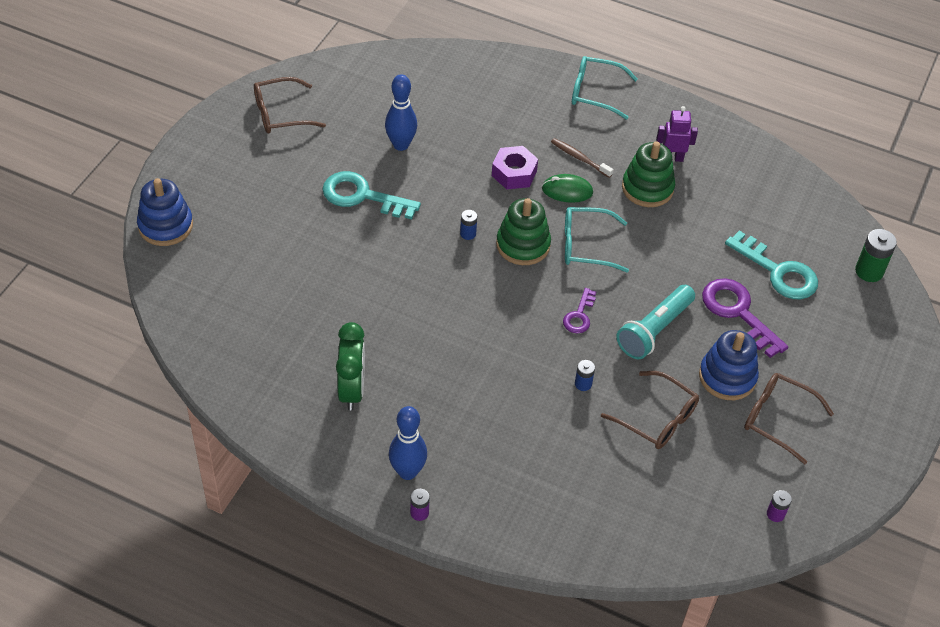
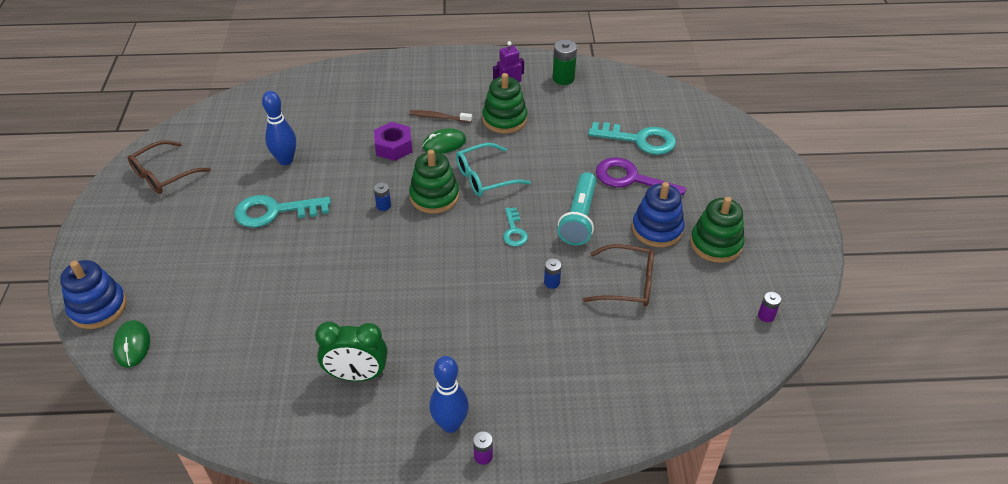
camera: 25 degrees left, 5 degrees down
(178, 274) = (132, 345): none -> green mouse
(352, 390) = (357, 375): green clock -> green clock turned 120 degrees clockwise
(579, 315) = (514, 231): purple key -> turquoise key
(595, 93) = (422, 69): turquoise glasses -> none
(778, 419) = (716, 244): brown glasses -> green stacking toy
(869, 271) = (700, 115): green battery -> green battery (563, 78)

